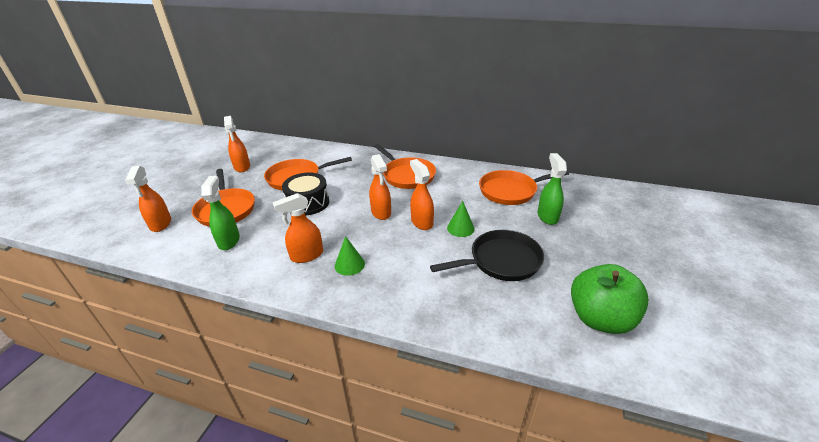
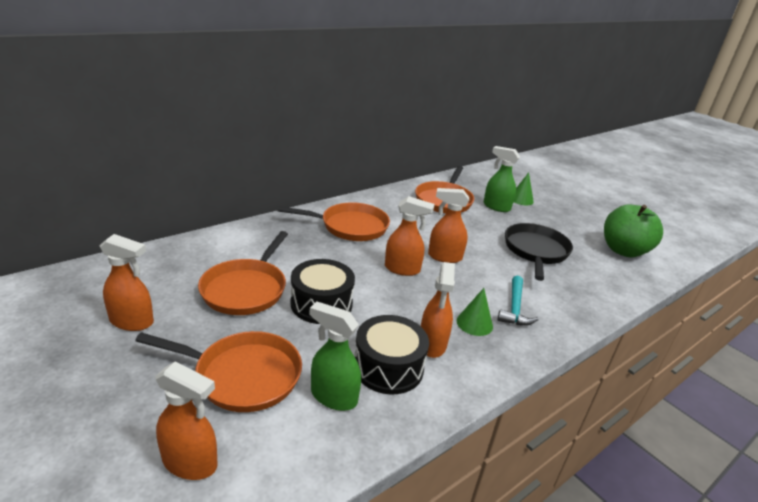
camera: 60 degrees left, 5 degrees down
(269, 248) = (388, 367): none -> black drum
(392, 277) = (515, 308): none -> turquoise hammer
(460, 228) = (474, 245): green cone -> green cone (521, 199)

